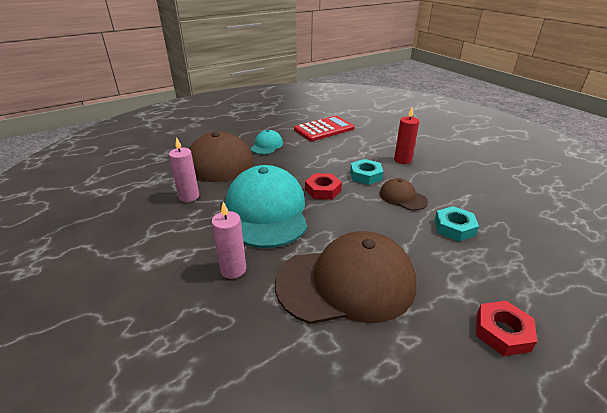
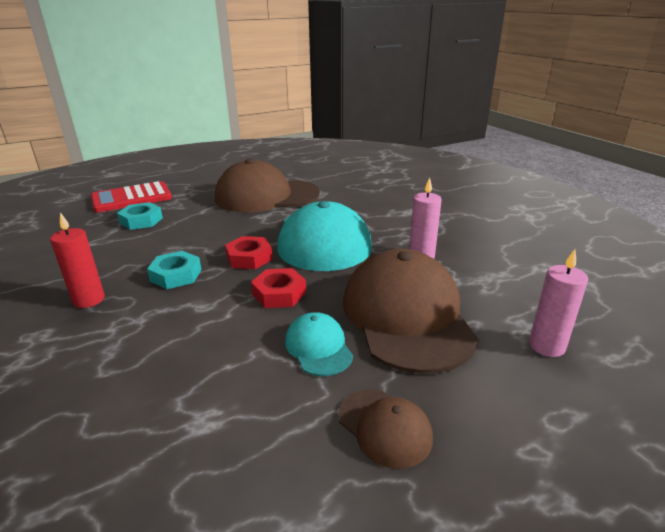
camera: 175 degrees left, 5 degrees down
(233, 269) = (351, 203): pink candle -> pink candle (546, 346)
(267, 145) = (318, 347): turquoise cap -> turquoise cap turned 135 degrees clockwise
(324, 129) = (164, 403): red calculator -> red calculator (132, 198)
(402, 197) = (158, 247): brown cap -> brown cap (384, 427)
(502, 332) = (187, 179): red nut -> red nut (279, 293)

